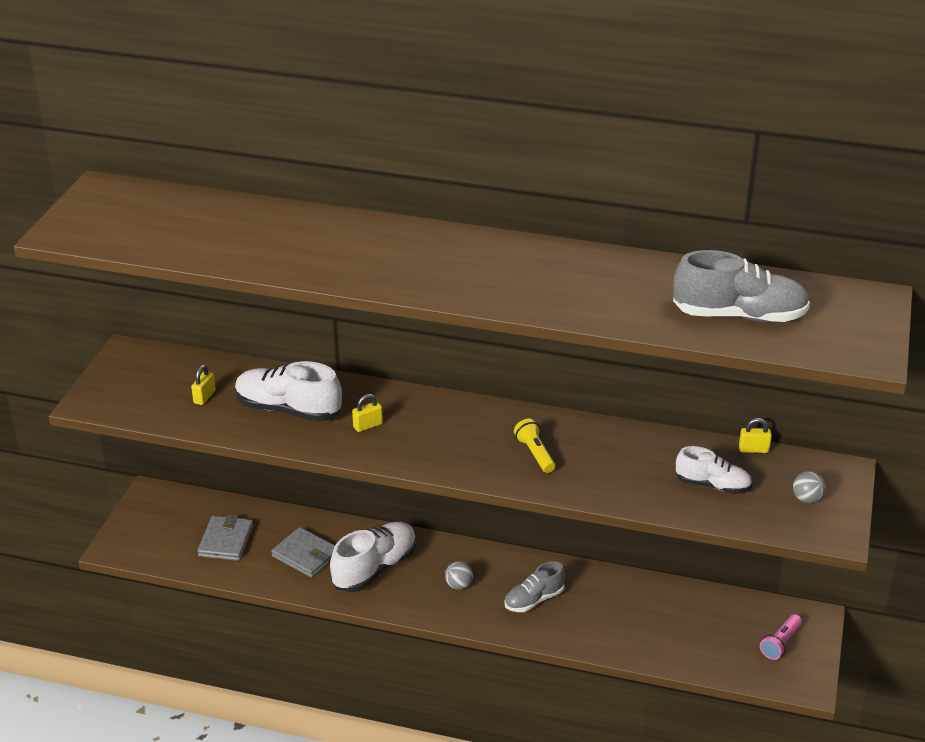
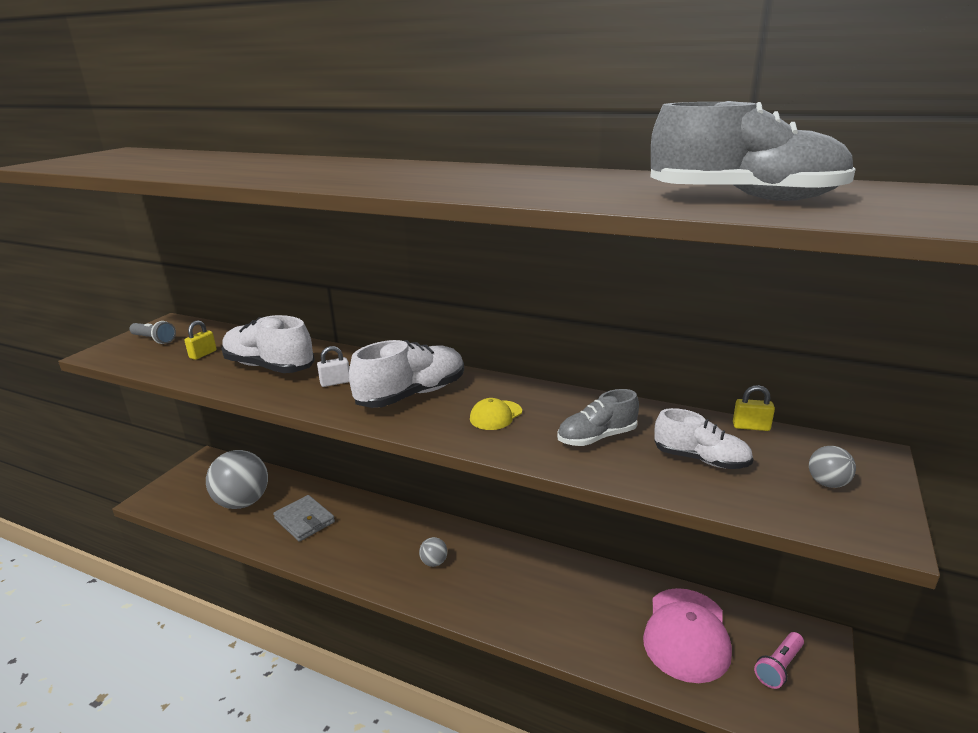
camera: 10 degrees right, 10 degrees down
(132, 379) = (154, 339): none -> grey flashlight
(226, 541) = (243, 502): grey wallet -> grey ball
(368, 425) = (335, 382): yellow padlock -> white padlock
(375, 568) = (361, 538): white shoe -> white shoe (412, 394)
(534, 600) = (505, 585): grey shoe -> grey shoe (597, 437)
(535, 453) = (496, 415): yellow flashlight -> yellow cap
(704, 626) = (686, 634): none -> pink cap

